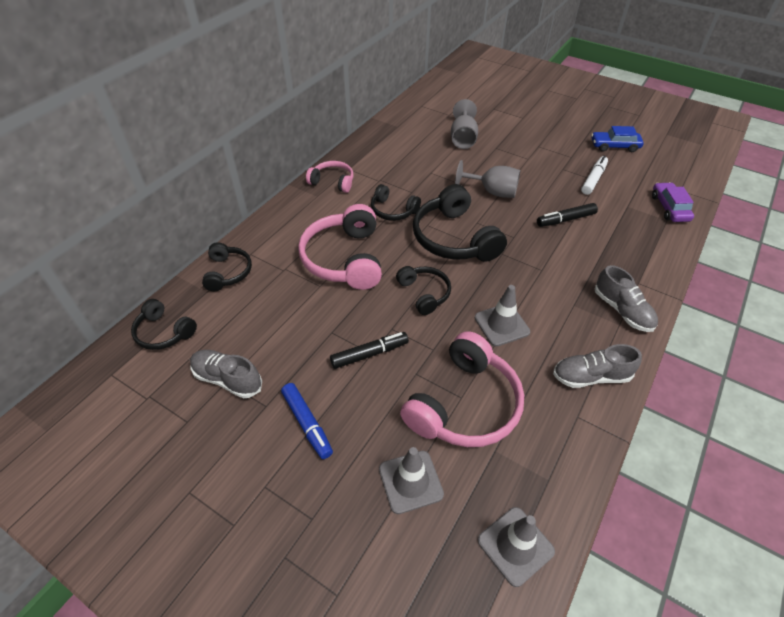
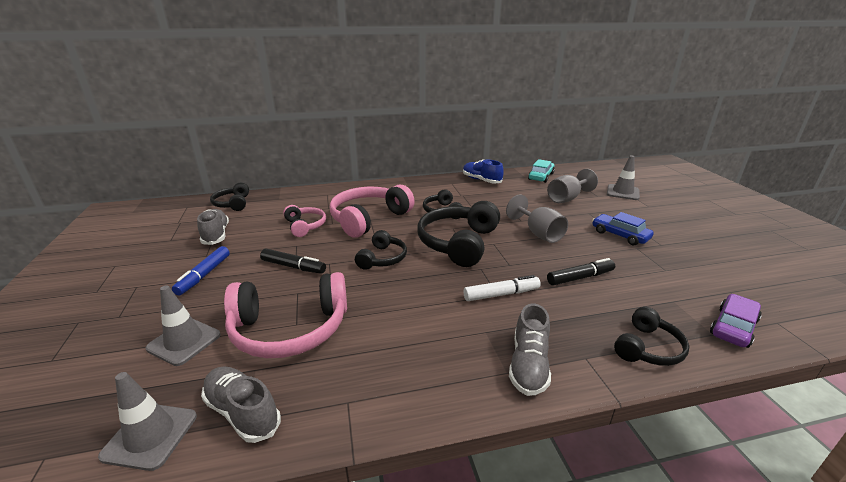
camera: 45 degrees right, 20 degrees down
(228, 272) = (302, 196): black headphones -> black headphones (647, 348)
(332, 182) = (430, 185): pink headphones -> pink headphones (305, 226)
(369, 150) = (481, 180): none -> blue shoe
(410, 119) = (541, 176): none -> turquoise car
(501, 325) = (401, 305): grey traffic cone -> grey traffic cone (622, 192)
(565, 220) = (580, 277): black marker -> black marker turned 135 degrees clockwise
(591, 376) = (410, 386): grey shoe -> grey shoe (242, 412)
(593, 179) = (661, 267): white marker -> white marker (501, 294)
(614, 146) = (731, 257): blue car -> blue car (620, 235)

